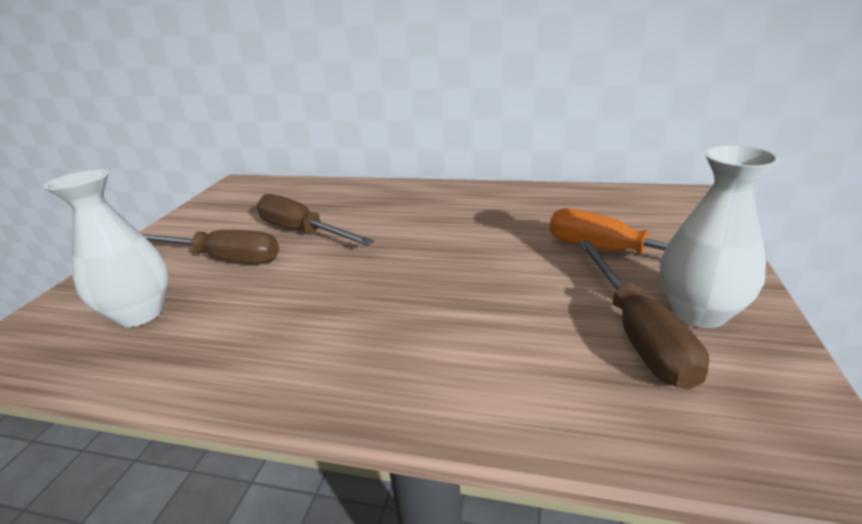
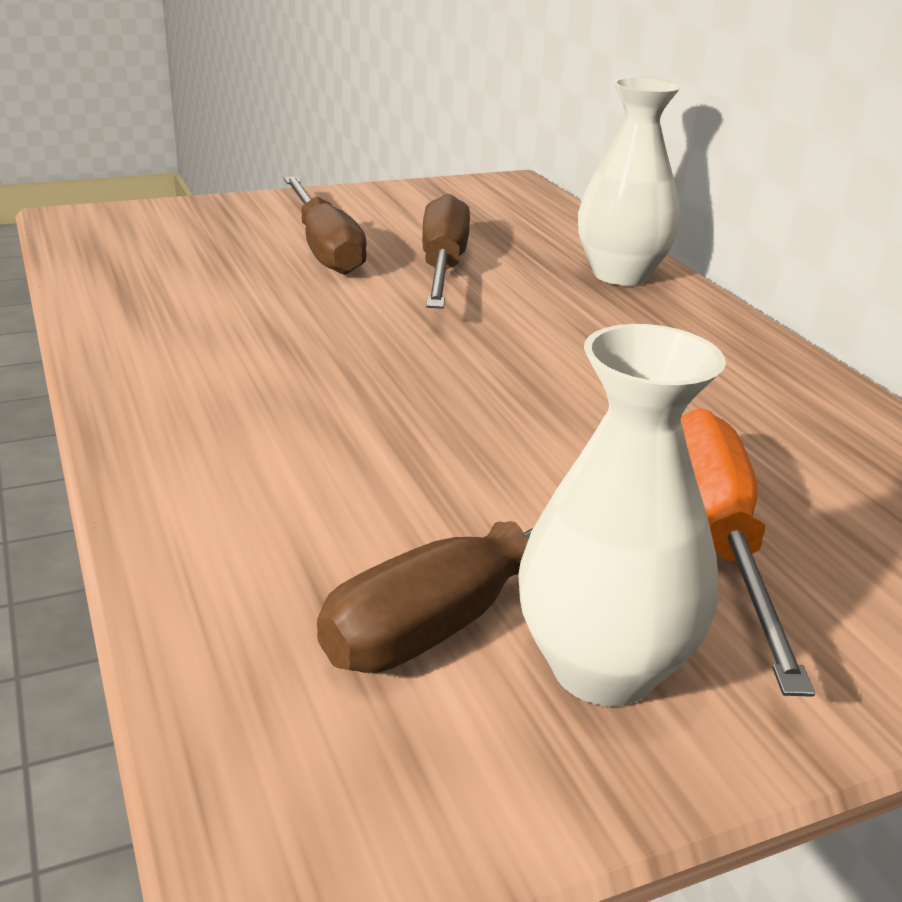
camera: 50 degrees right, 0 degrees up
(140, 313) = (181, 252): white vase -> white vase (620, 275)

